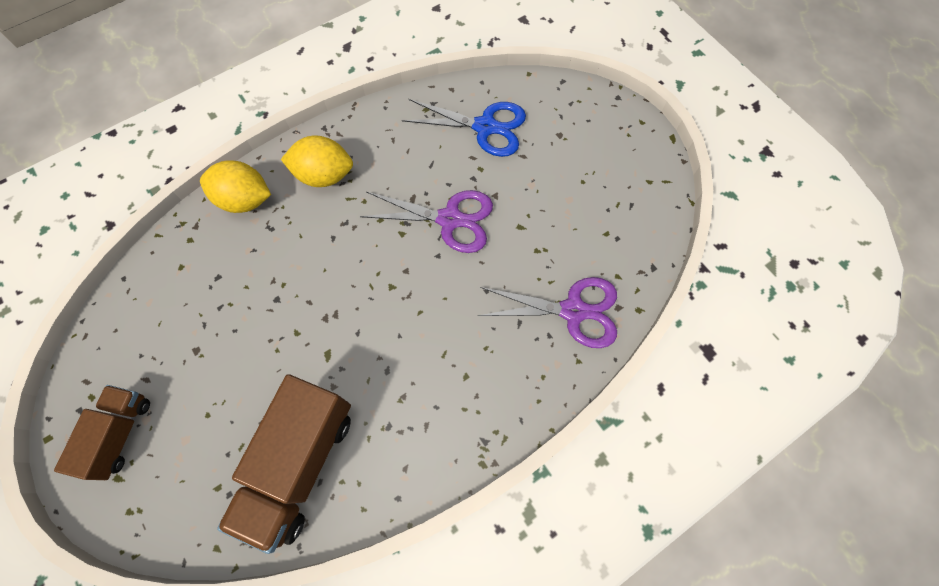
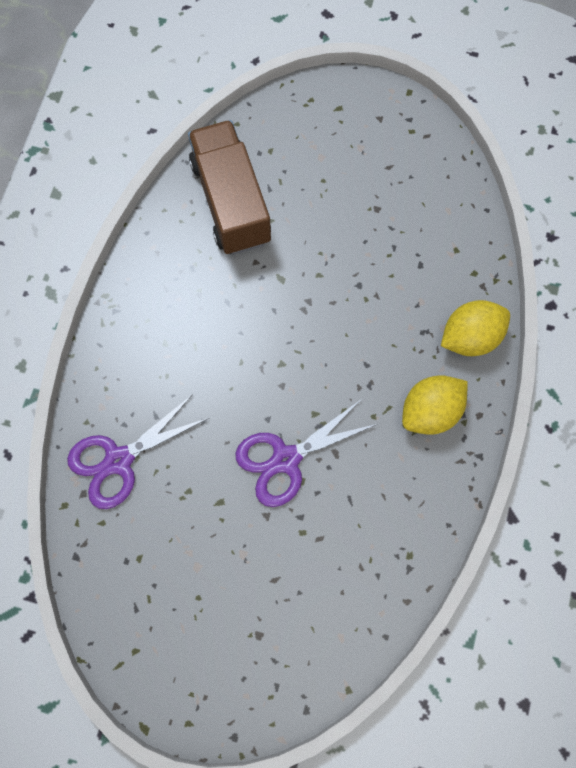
camera: 140 degrees right, 5 degrees up
(119, 434) = (367, 128): brown truck -> none
(485, 127) = (336, 583): blue scissors -> none

